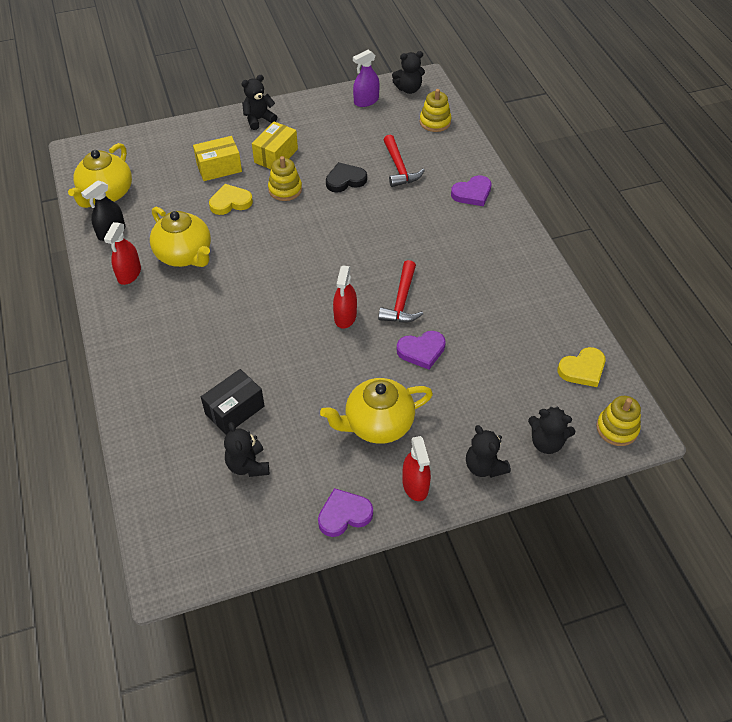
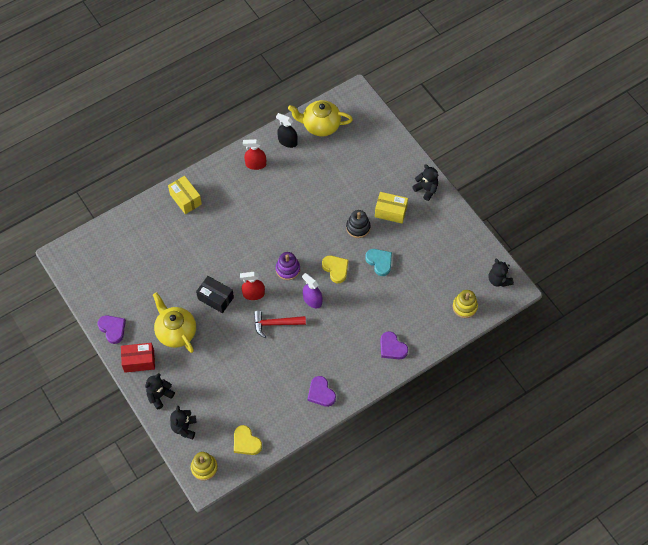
camera: 75 degrees right, 10 degrees up
(185, 255) = (280, 189): yellow teapot -> none
(219, 168) = (367, 181): yellow box -> yellow box (185, 199)
(230, 202) = (335, 199): yellow heart -> yellow heart (336, 269)
(234, 410) = (168, 254): black box -> black box (215, 298)
(248, 465) = (133, 272): black teddy bear -> none
(285, 189) = (358, 227): yellow stacking toy -> black stacking toy
(319, 271) = (288, 269): none -> purple stacking toy
(345, 180) = (379, 262): black heart -> turquoise heart
(366, 101) = (473, 254): purple spray bottle -> purple spray bottle (312, 300)
(399, 168) = (403, 294): red hammer -> none
(415, 485) = (139, 361): red spray bottle -> red box
(421, 351) = (237, 344): purple heart -> purple heart (321, 393)

